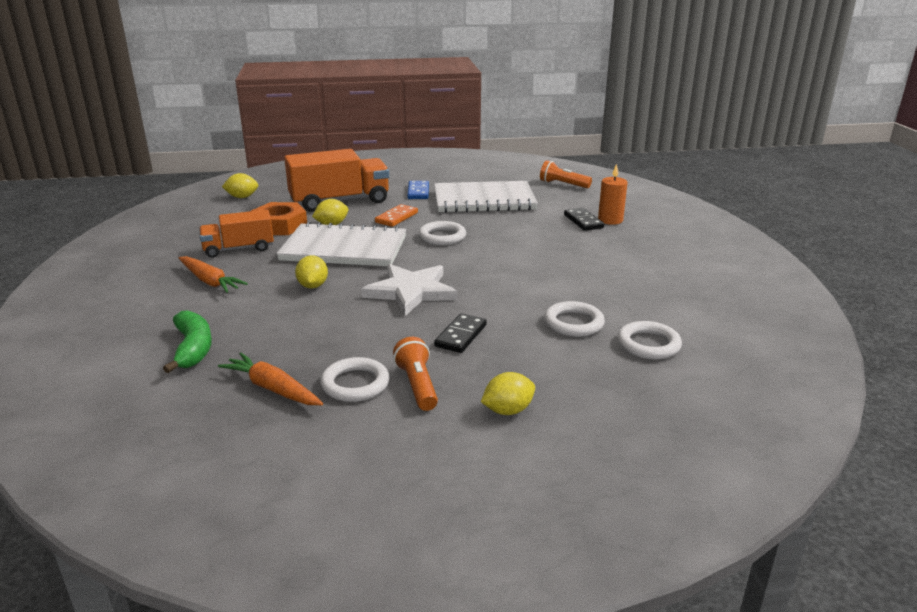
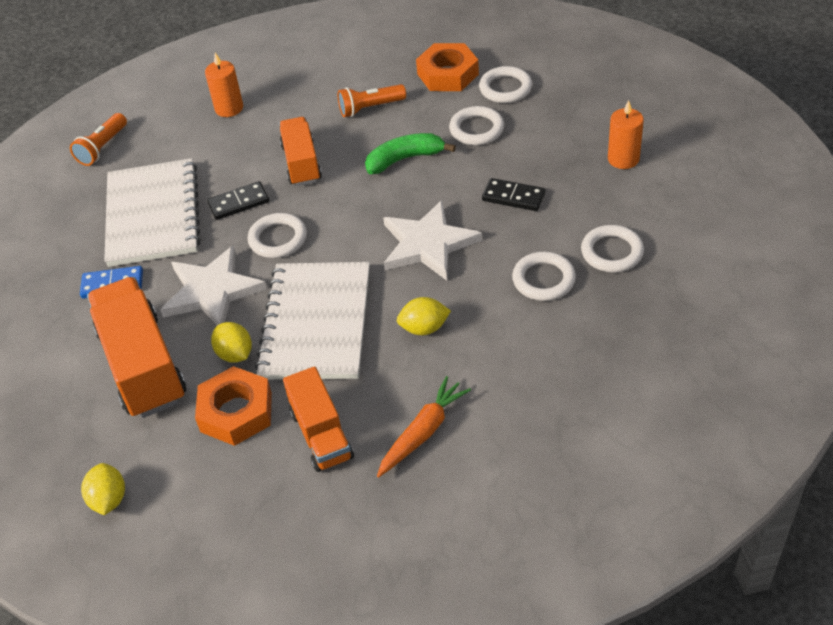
camera: 90 degrees left, 20 degrees up
(193, 349) = (582, 390): green banana -> green banana (404, 159)
(272, 388) = (634, 306): orange carrot -> none
(337, 342) = (543, 280): none -> white ring
(396, 217) = (212, 291): orange domino -> white star
(417, 385) = (603, 213): orange flashlight -> orange flashlight (370, 108)
(508, 410) = (623, 159): yellow lemon -> orange candle
(533, 245) = (301, 163): none -> orange truck
(583, 221) = (232, 128): black domino -> black domino (239, 203)
(672, 313) = (447, 74): none -> orange nut

